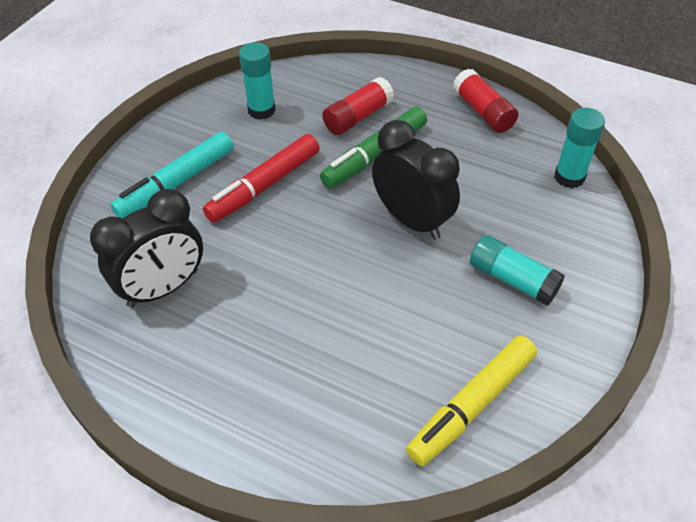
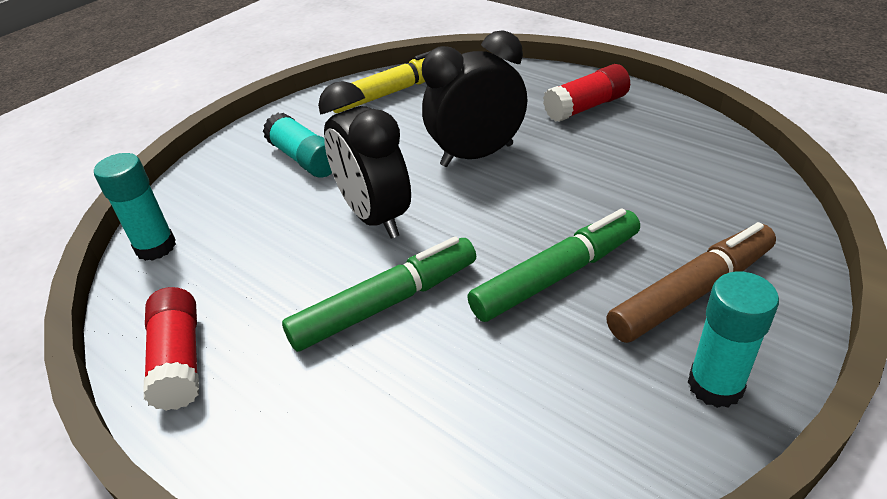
camera: 165 degrees left, 10 degrees down
(163, 288) = (673, 176): black clock -> black clock (477, 155)
(177, 183) = (691, 292): turquoise marker -> brown marker
(261, 110) = (559, 418): turquoise glue stick -> turquoise glue stick (715, 385)
(264, 186) = (556, 275): red marker -> green marker
(357, 117) = (386, 377): red glue stick -> red glue stick (586, 107)

